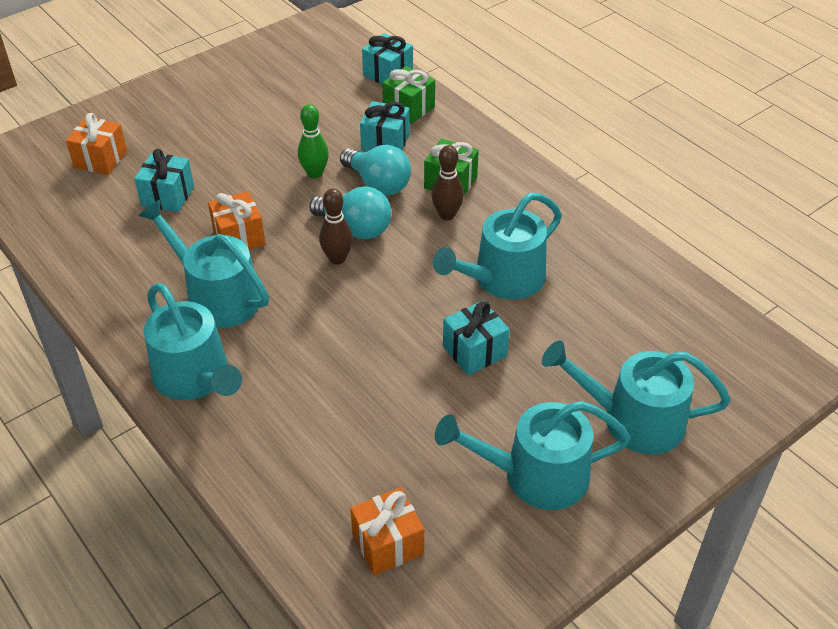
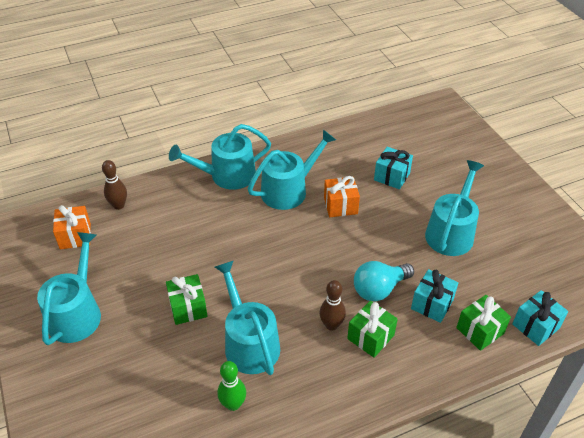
camera: 105 degrees right, 0 degrees up
(100, 159) = (437, 149): orange gift -> none
(315, 173) = (400, 254): green bowling pin -> green bowling pin (233, 404)
(337, 259) = (303, 251): brown bowling pin -> brown bowling pin (119, 205)
(355, 228) = (332, 267): turquoise light bulb -> none
(474, 351) = (188, 308): turquoise gift -> green gift
(634, 420) = (85, 383): turquoise watering can -> turquoise watering can (451, 232)

